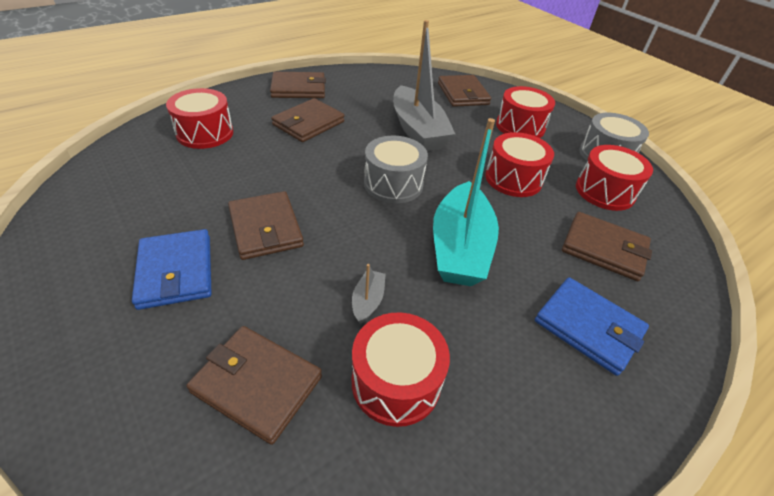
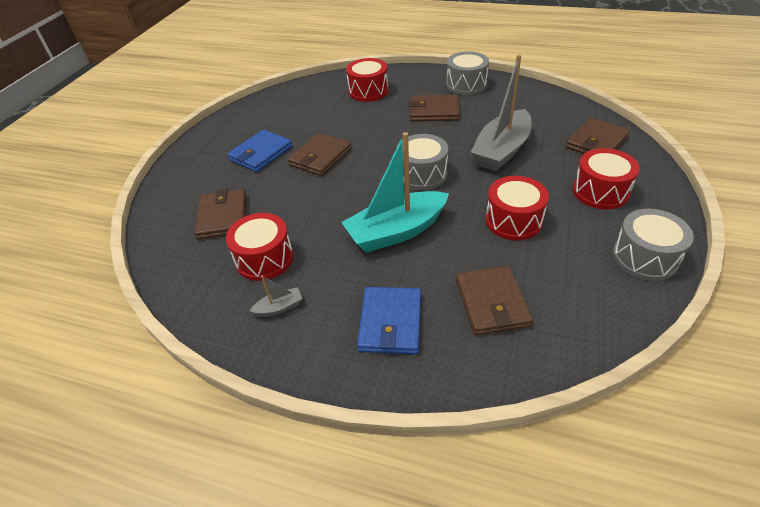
camera: 60 degrees right, 0 degrees up
(298, 88) = (466, 85): brown wallet -> grey drum
(368, 301) = (308, 220): grey boat -> grey boat (279, 307)
(604, 191) = (578, 277): red drum -> none

